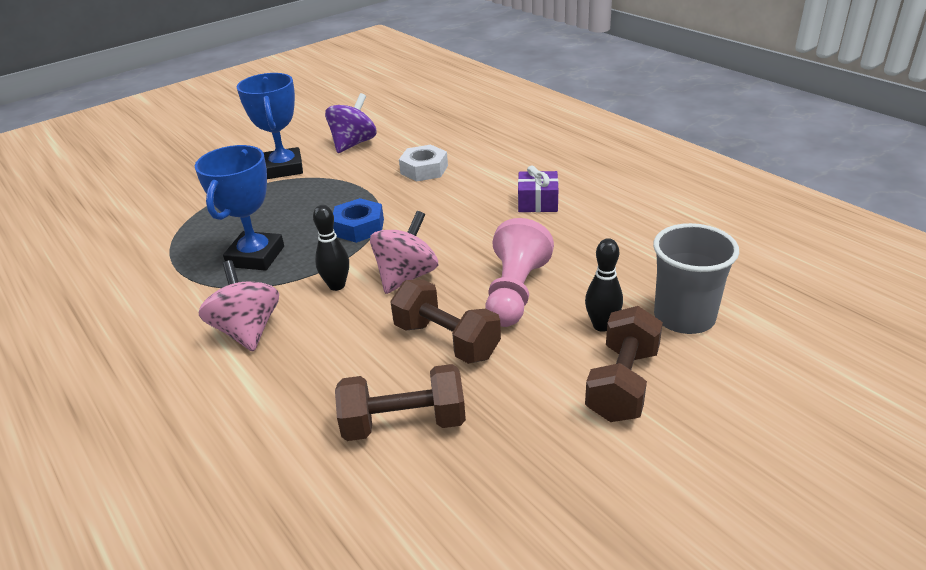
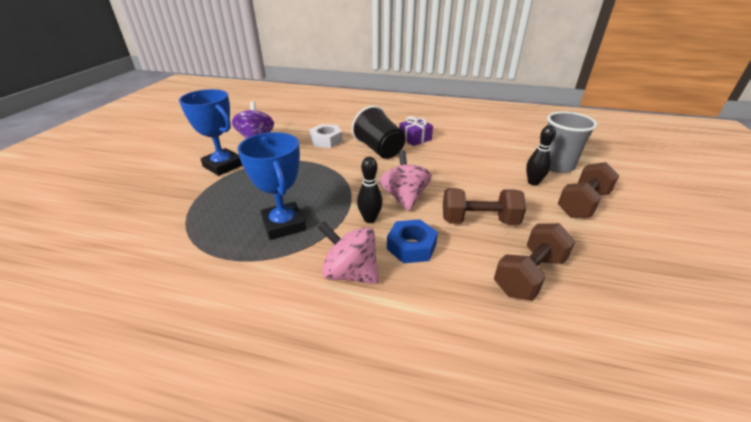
camera: 40 degrees left, 0 degrees up
(359, 227) = (332, 182): blue nut -> blue nut (411, 246)
(468, 203) = (379, 149): none -> black cup
(515, 292) = (472, 183): pink pawn -> none
(622, 384) = (582, 204): brown dumbbell -> brown dumbbell turned 60 degrees clockwise

